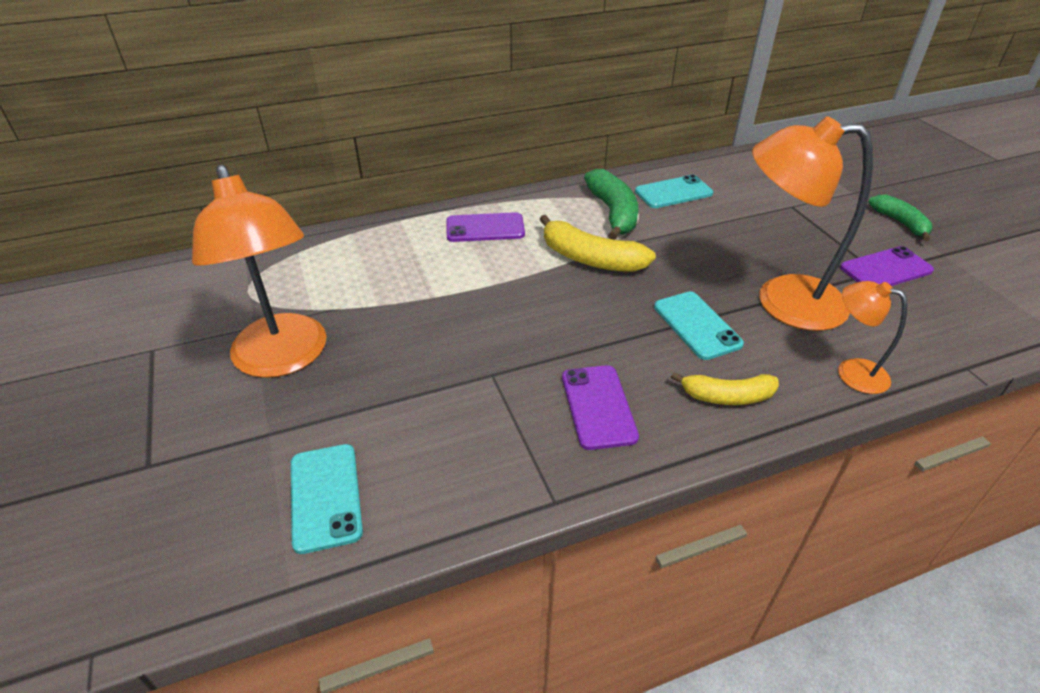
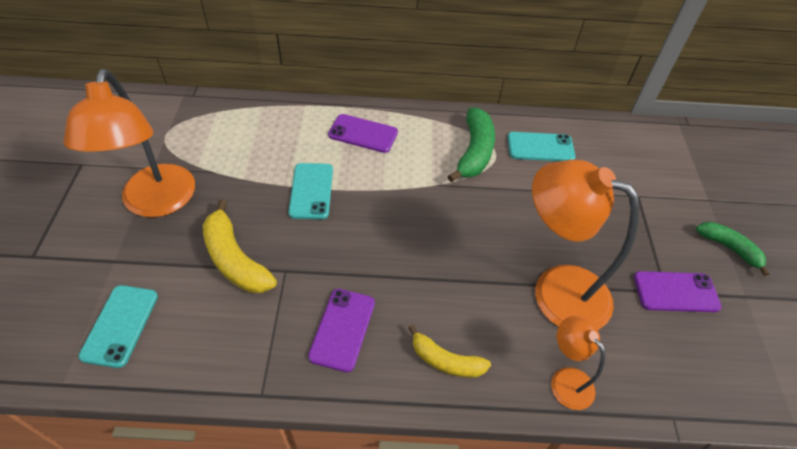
camera: 20 degrees right, 10 degrees up
(590, 259) = (425, 191): yellow banana -> yellow banana (235, 259)
(697, 325) = (468, 286): turquoise phone -> turquoise phone (311, 191)
(900, 223) = (729, 248): green banana -> green banana turned 45 degrees counterclockwise

